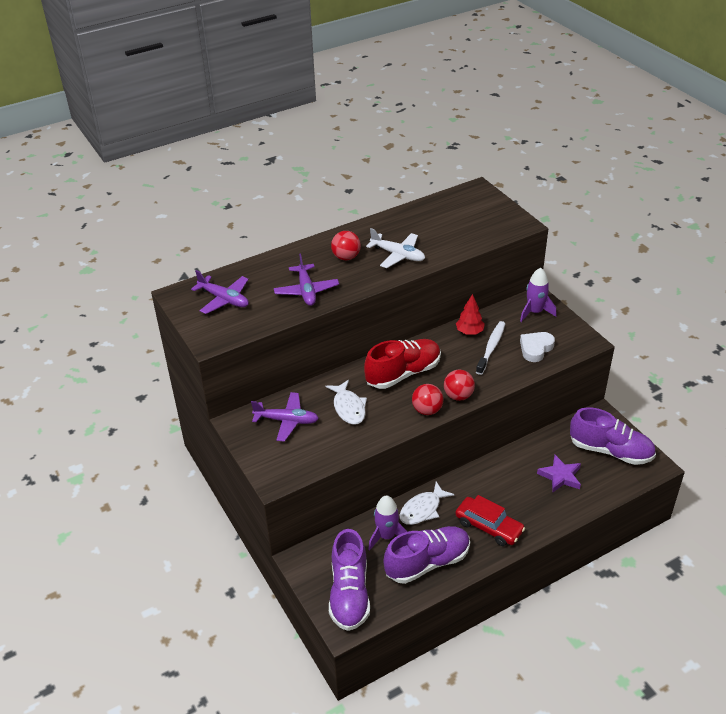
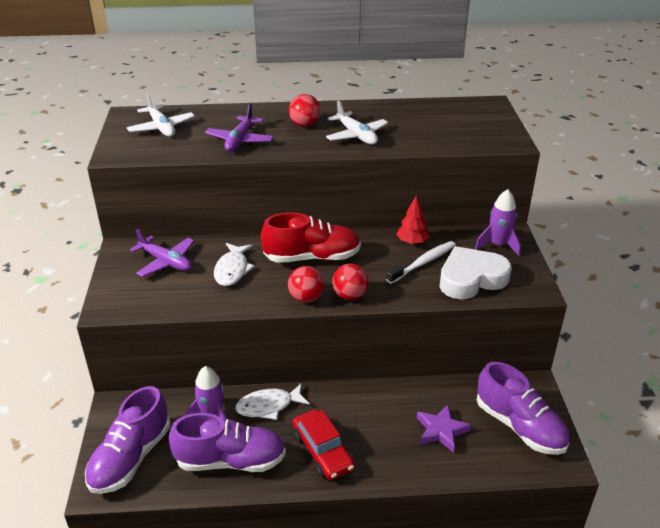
camera: 25 degrees right, 5 degrees down
(224, 299) = (161, 128): purple plane -> white plane
(535, 349) = (471, 278): white heart -> white heart, size x1.58

